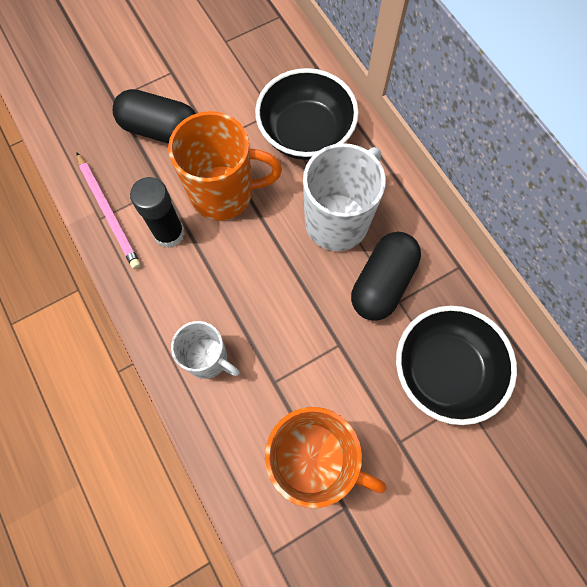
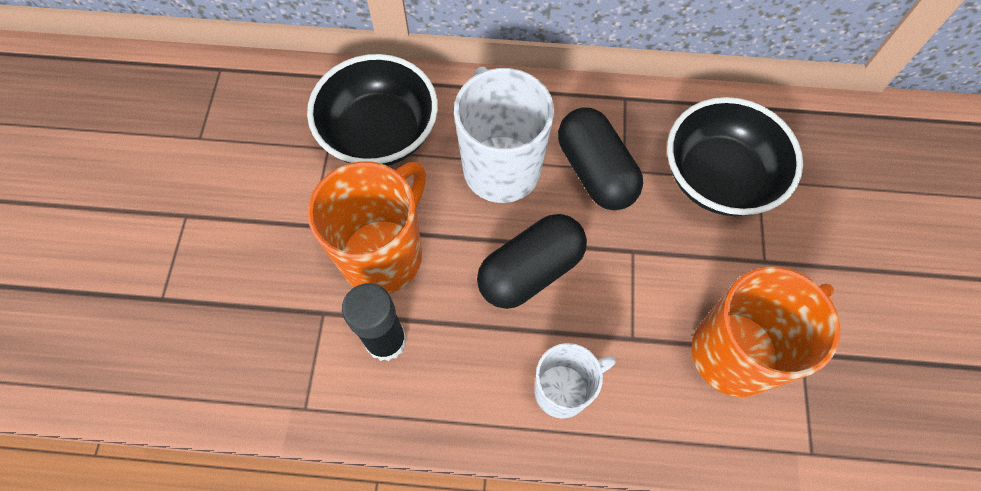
camera: 55 degrees left, 5 degrees down
(109, 212) = (306, 393): pink pencil -> none
(161, 130) = (249, 271): black capsule -> black capsule (530, 270)

